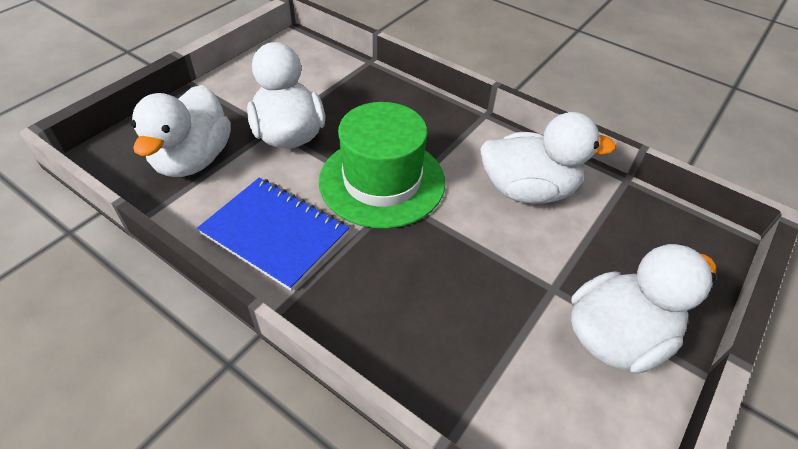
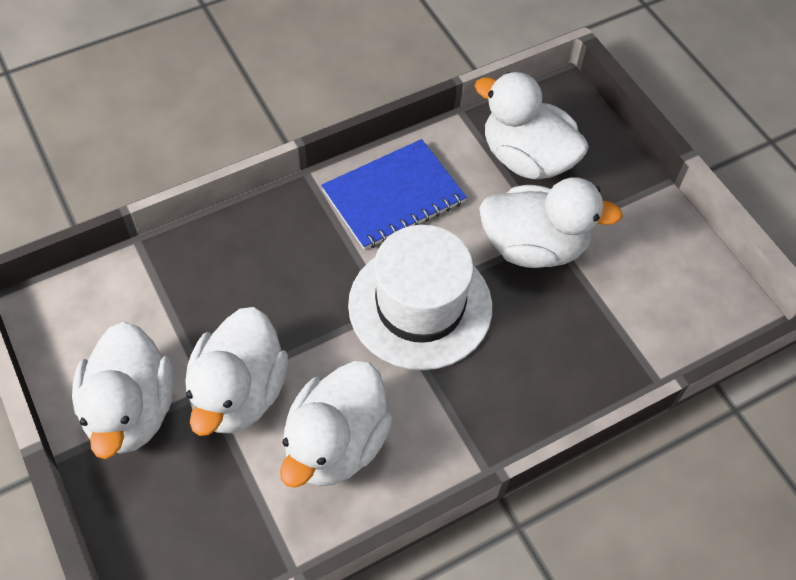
camera: 115 degrees right, 10 degrees up
(382, 181) = (420, 305): green hat -> white hat
(538, 264) = (239, 393): none -> white duck

